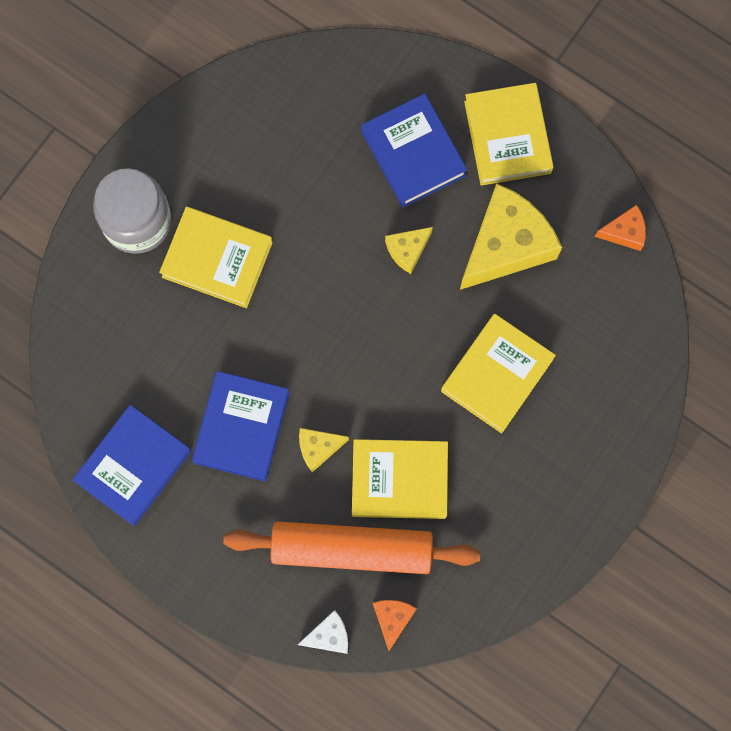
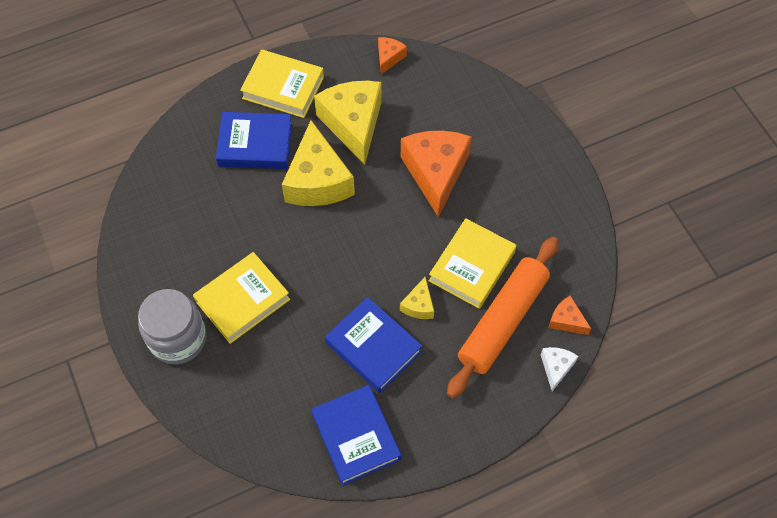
camera: 60 degrees left, 15 degrees down
(407, 250) = (317, 181): yellow cheese -> yellow cheese, size x2.13
(497, 375) = (435, 173): yellow book -> orange cheese

